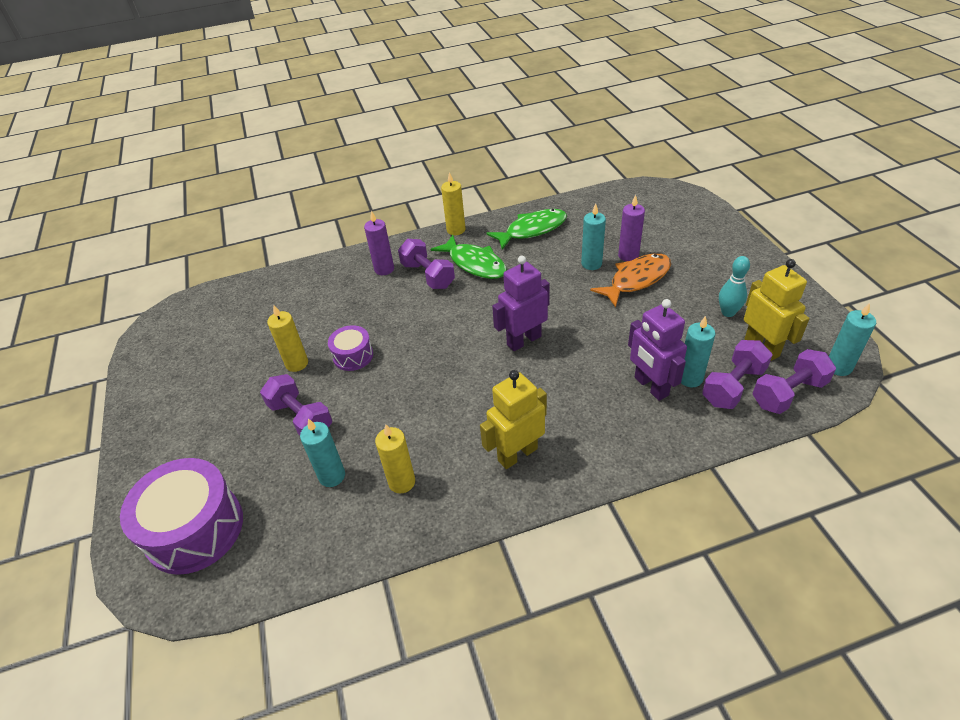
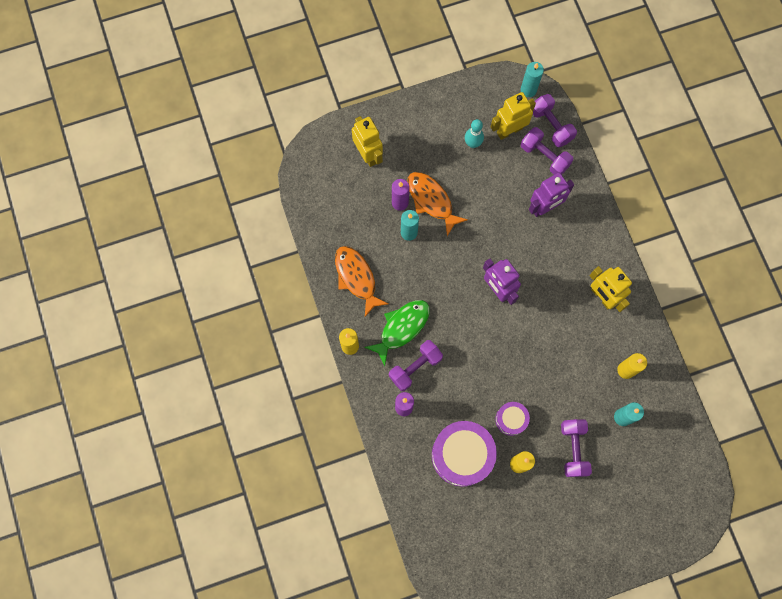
camera: 95 degrees left, 30 degrees up
(195, 529) = (665, 501): purple drum -> purple drum (462, 455)
(301, 418) = (573, 449): purple dumbbell -> purple dumbbell turned 45 degrees counterclockwise
(532, 230) = (356, 278): green fish -> orange fish
(683, 230) = (368, 154): none -> yellow robot
(690, 378) = (537, 181): turquoise candle -> none

